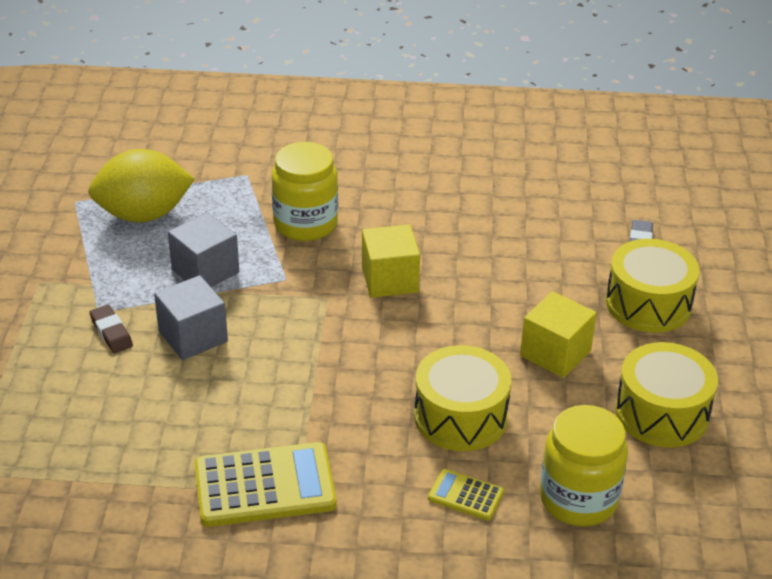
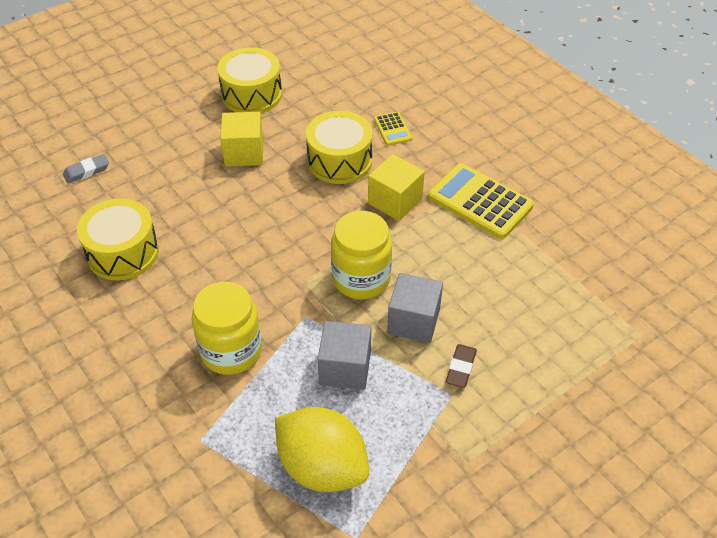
camera: 130 degrees left, 10 degrees up
(390, 280) = (250, 262): yellow cube -> yellow cube (395, 201)
(578, 499) = (348, 93): yellow jar -> yellow jar (361, 279)
(648, 304) = (156, 139): yellow drum -> yellow drum (123, 252)

